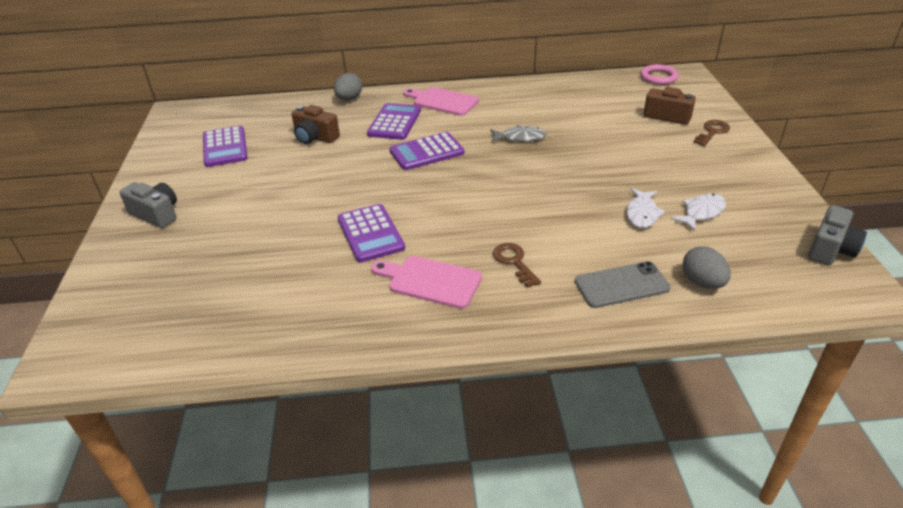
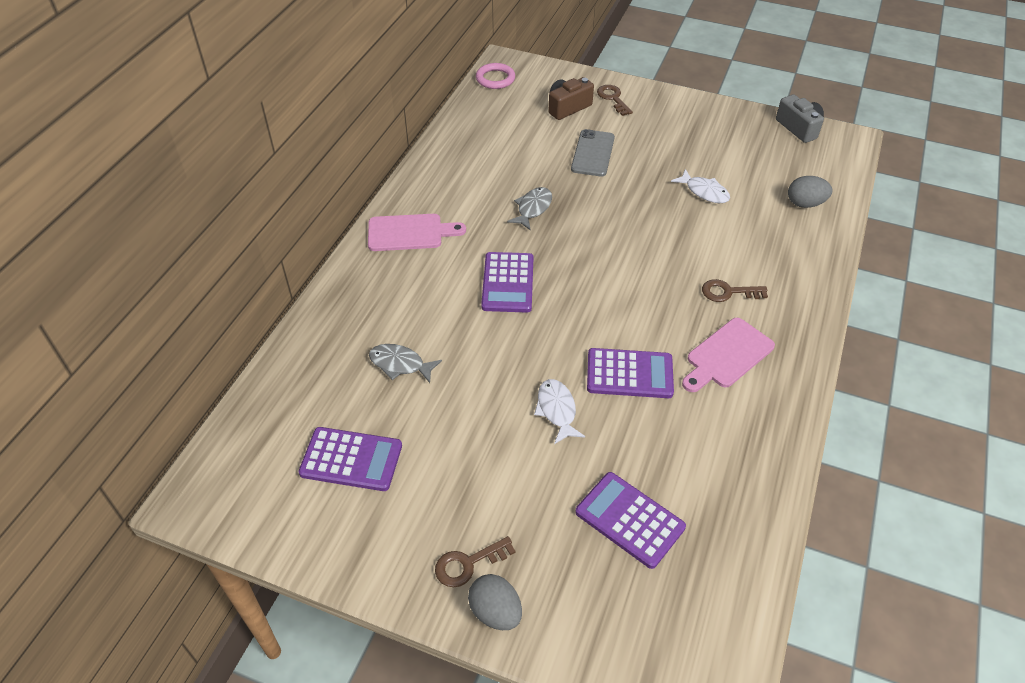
camera: 65 degrees left, 10 degrees up
(156, 214) = (468, 564): grey camera -> brown key
(315, 137) = (400, 364): brown camera -> grey fish
(349, 99) = (330, 306): grey egg -> grey egg (495, 612)
(394, 122) = (423, 286): purple calculator -> purple calculator (629, 520)
(443, 101) = (409, 233): pink cutting board -> pink cutting board turned 150 degrees counterclockwise
(622, 285) = (788, 245): grey phone -> grey phone (593, 153)
(701, 212) = (722, 161): white fish -> white fish (557, 410)

